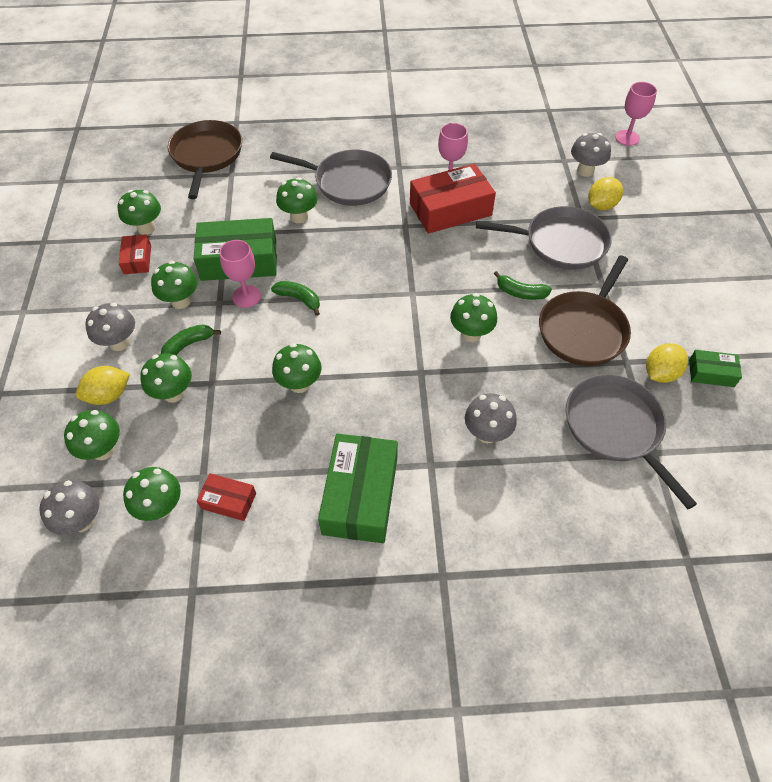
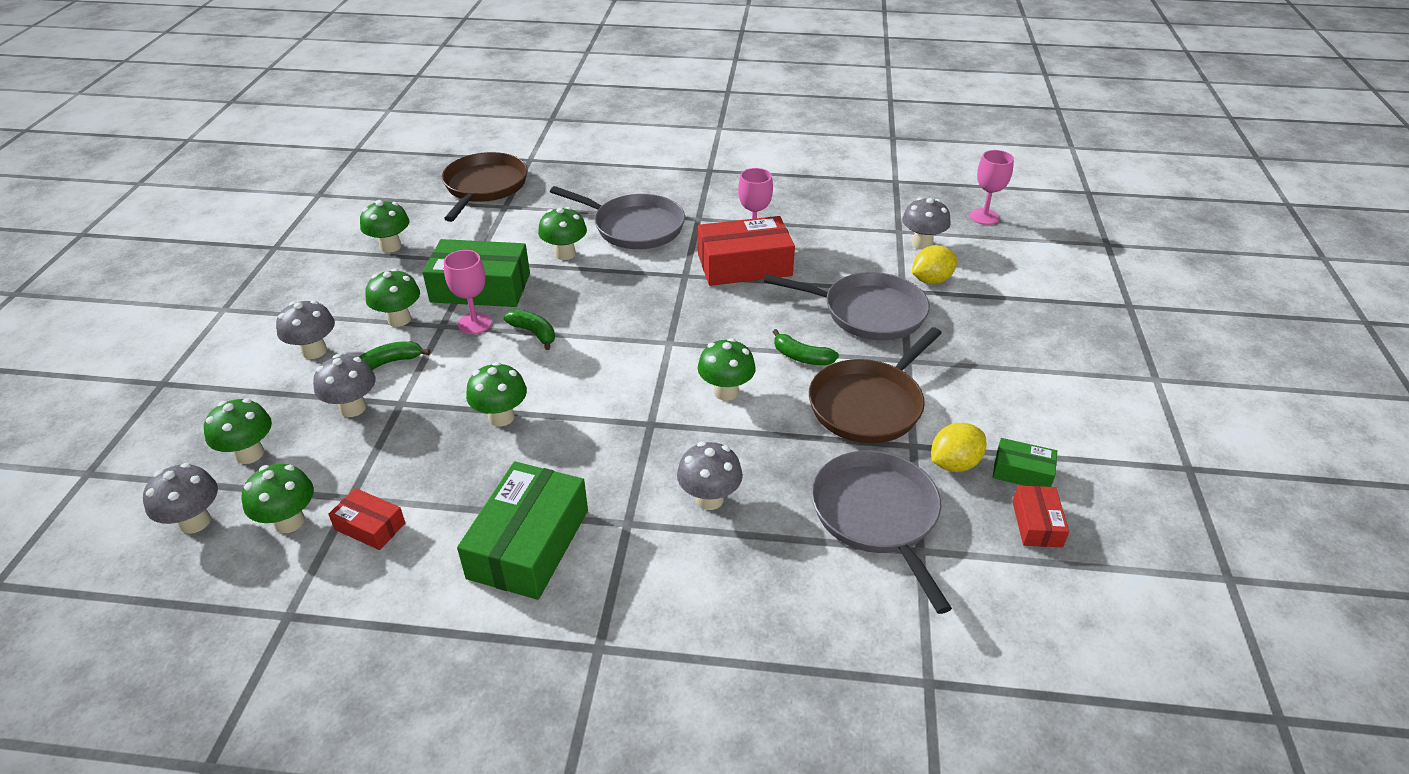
camera: 10 degrees right, 15 degrees down
(109, 395) = (280, 401): yellow lemon -> none
(137, 259) = (368, 274): red box -> red box (1037, 524)
(173, 393) = (353, 408): green mushroom -> grey mushroom

